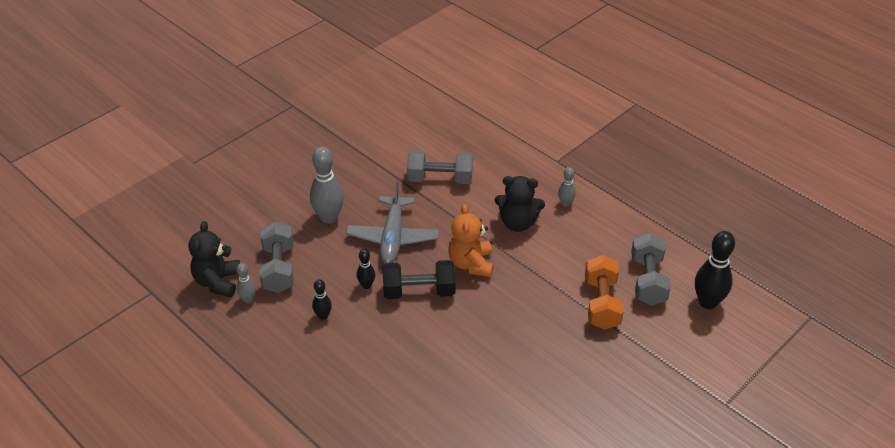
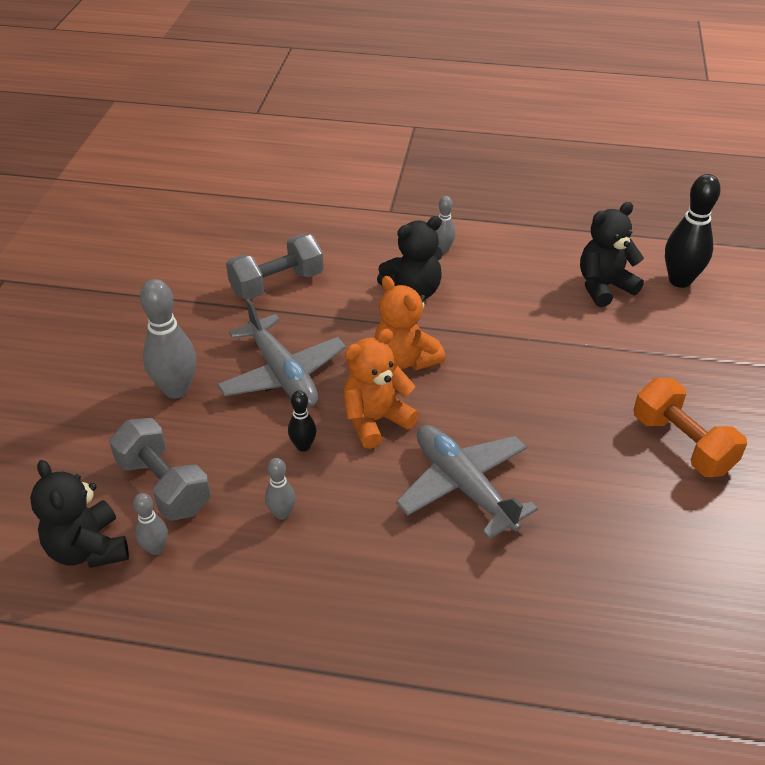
camera: 35 degrees left, 0 degrees up
(323, 316) = (282, 513): black bowling pin -> grey bowling pin
(419, 291) = (375, 420): black dumbbell -> orange teddy bear
(432, 355) = (463, 486): none -> grey plane
(601, 303) = (584, 332): orange dumbbell -> orange dumbbell (682, 444)
(648, 280) = (604, 287): grey dumbbell -> black teddy bear

